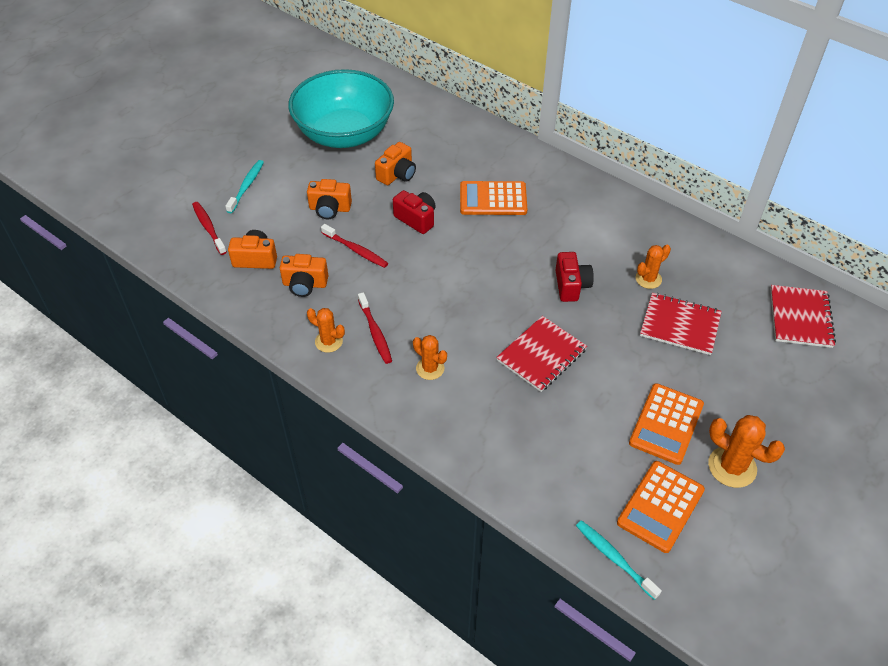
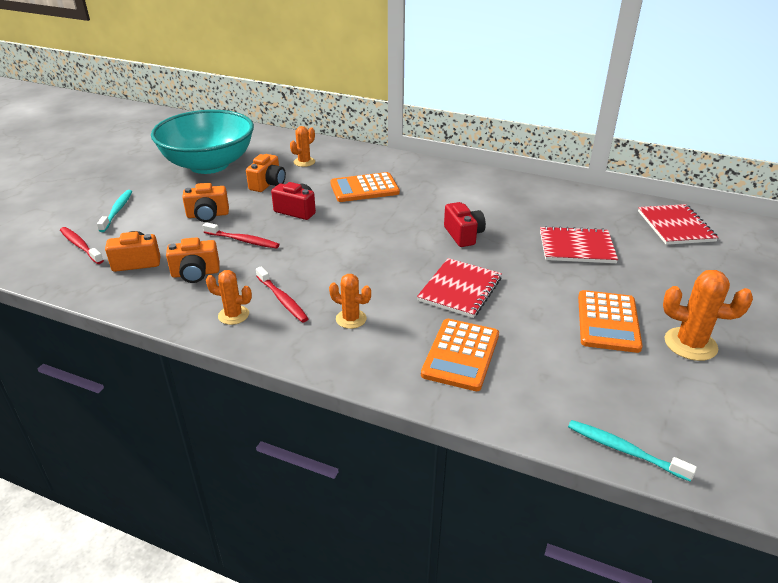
camera: 15 degrees left, 15 degrees down
(648, 279) = (530, 220): orange cactus -> orange cactus (304, 162)
(660, 506) = (643, 391): orange calculator -> orange calculator (461, 355)

